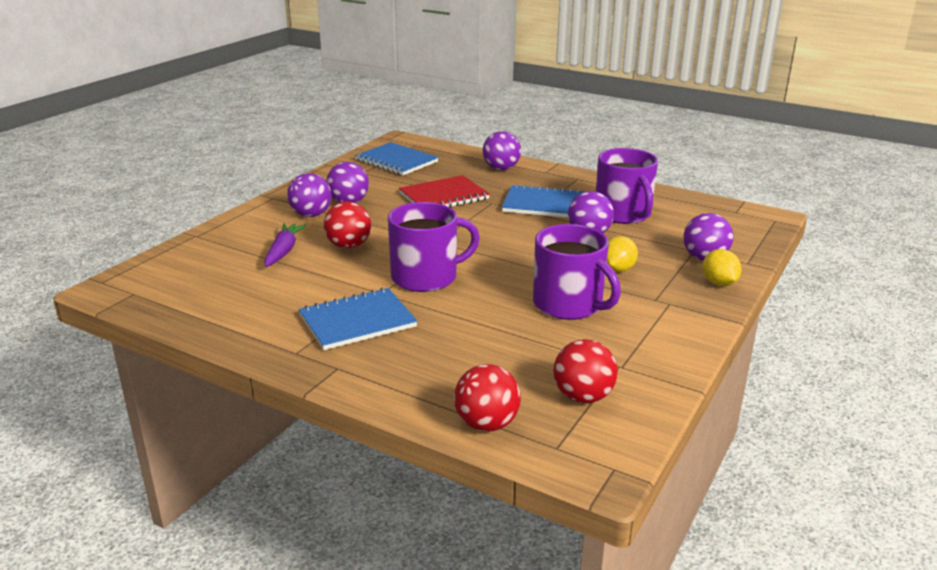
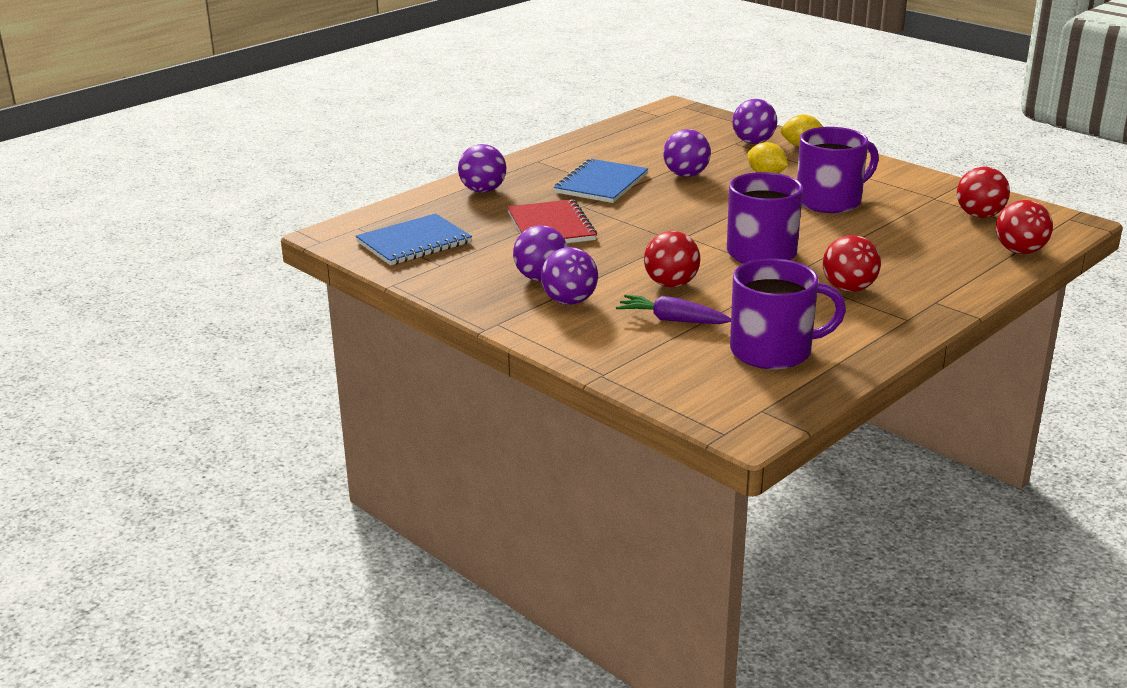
camera: 75 degrees left, 0 degrees up
(357, 321) = (849, 289): blue notebook -> red ball
(623, 214) = (643, 155): purple mug -> purple mug (773, 351)

